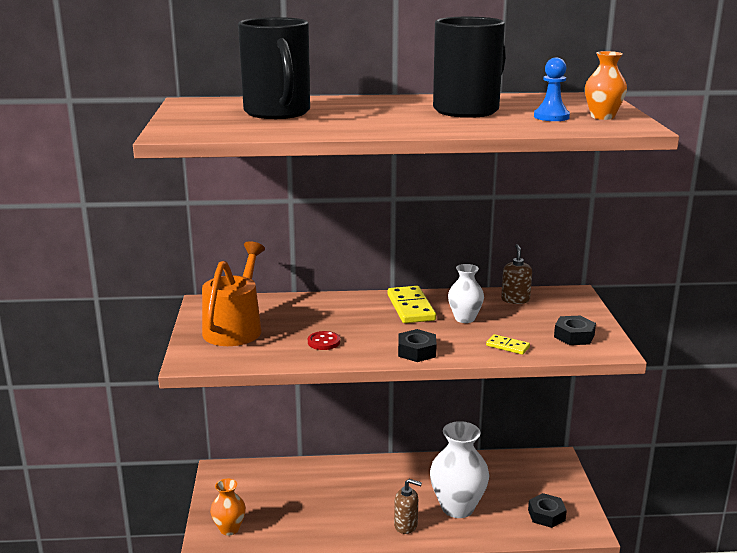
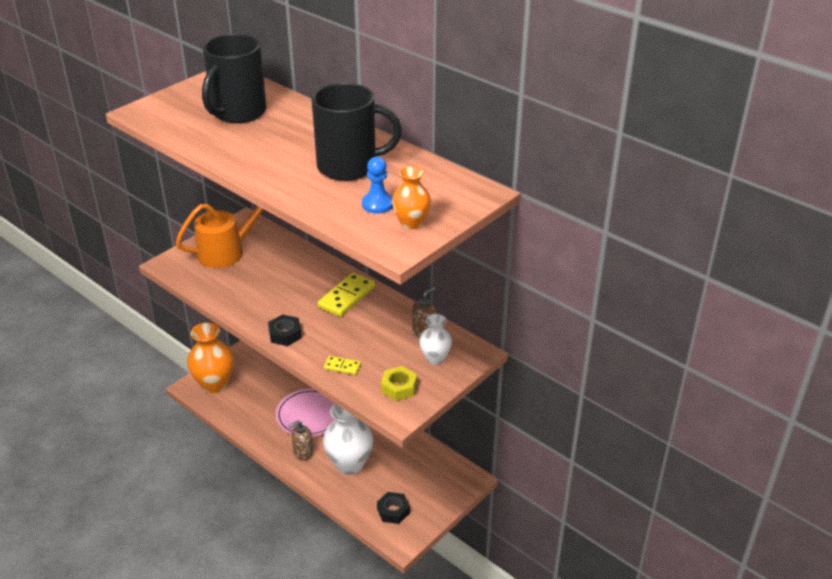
camera: 45 degrees right, 15 degrees up
(229, 529) = (214, 384): orange vase -> orange vase, size x1.74
(324, 342) = (251, 293): red button -> none
(363, 496) = (309, 415): none -> pink plate
(406, 525) = (303, 452): brown soap dispenser -> brown soap dispenser turned 90 degrees clockwise
(464, 318) = (361, 327): white vase -> white vase (435, 358)
(507, 346) = (342, 367): yellow domino -> yellow domino turned 60 degrees counterclockwise
(574, 336) = (399, 387): black nut -> yellow nut

